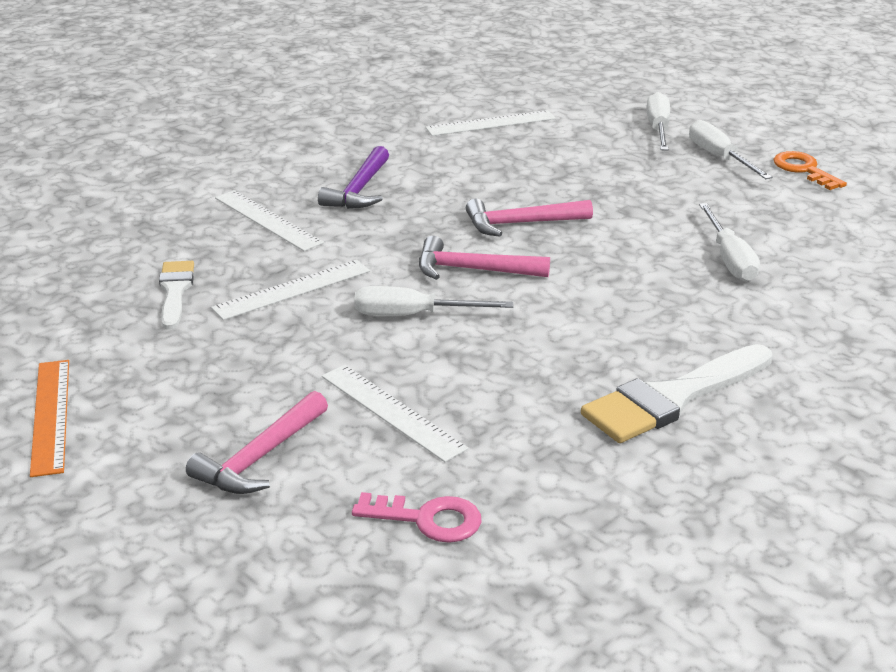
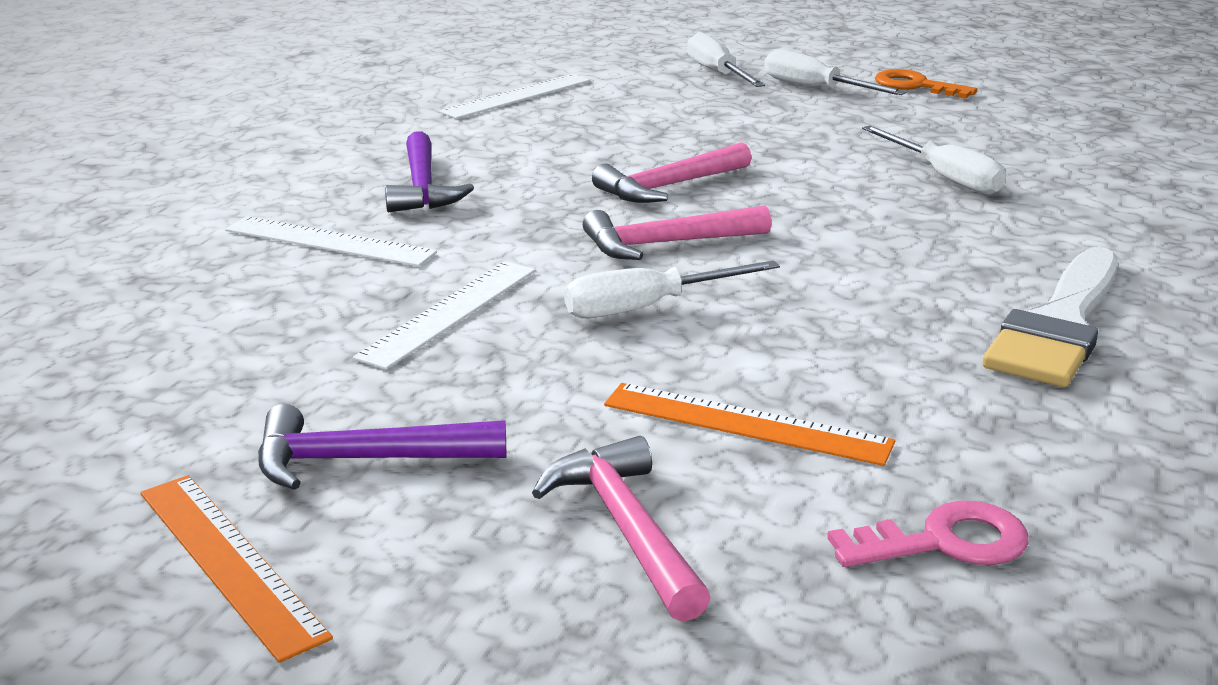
camera: 25 degrees left, 5 degrees down
(163, 375) = (365, 460): none -> purple hammer
(175, 291) = (276, 350): white brush -> none
(260, 457) = (626, 529): pink hammer -> pink hammer turned 150 degrees clockwise
(391, 412) = (746, 424): white ruler -> orange ruler

